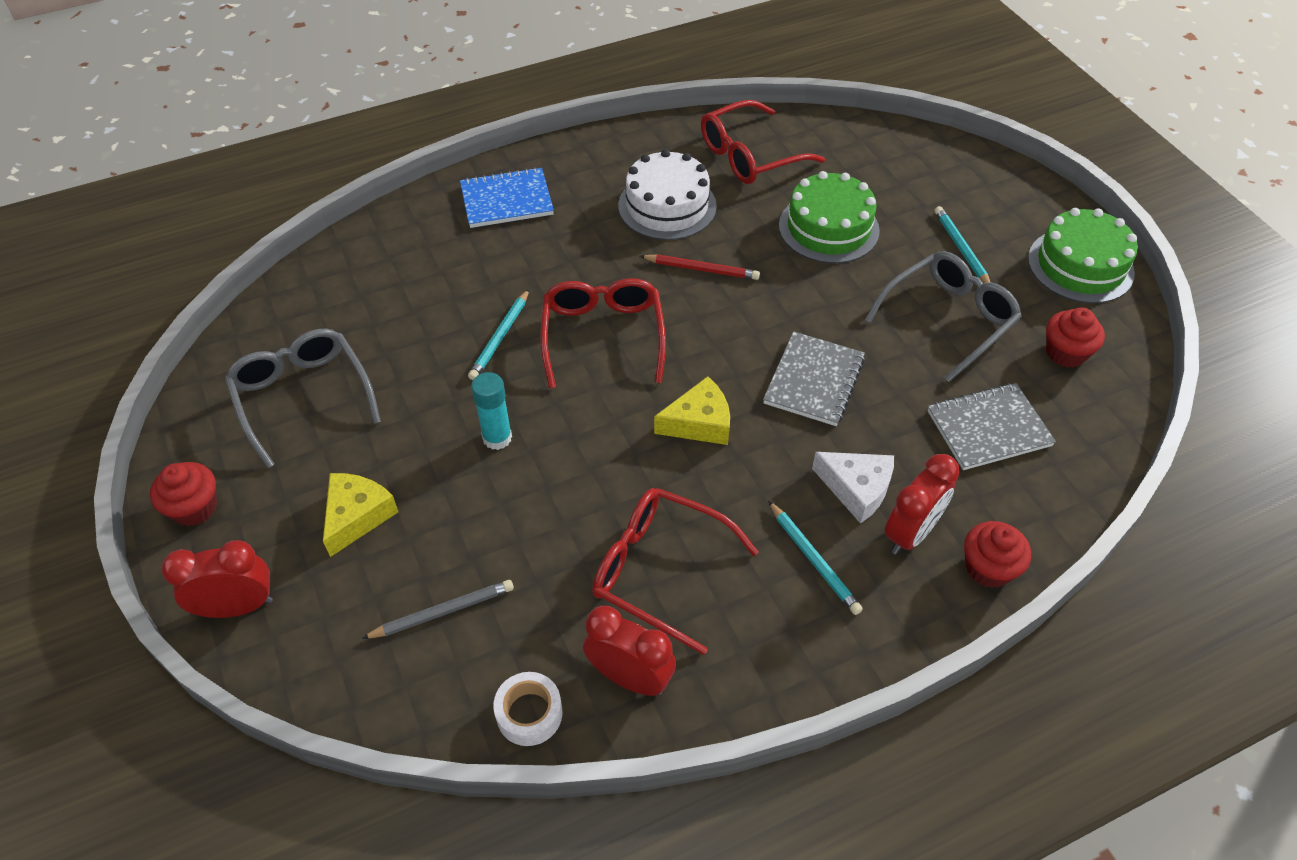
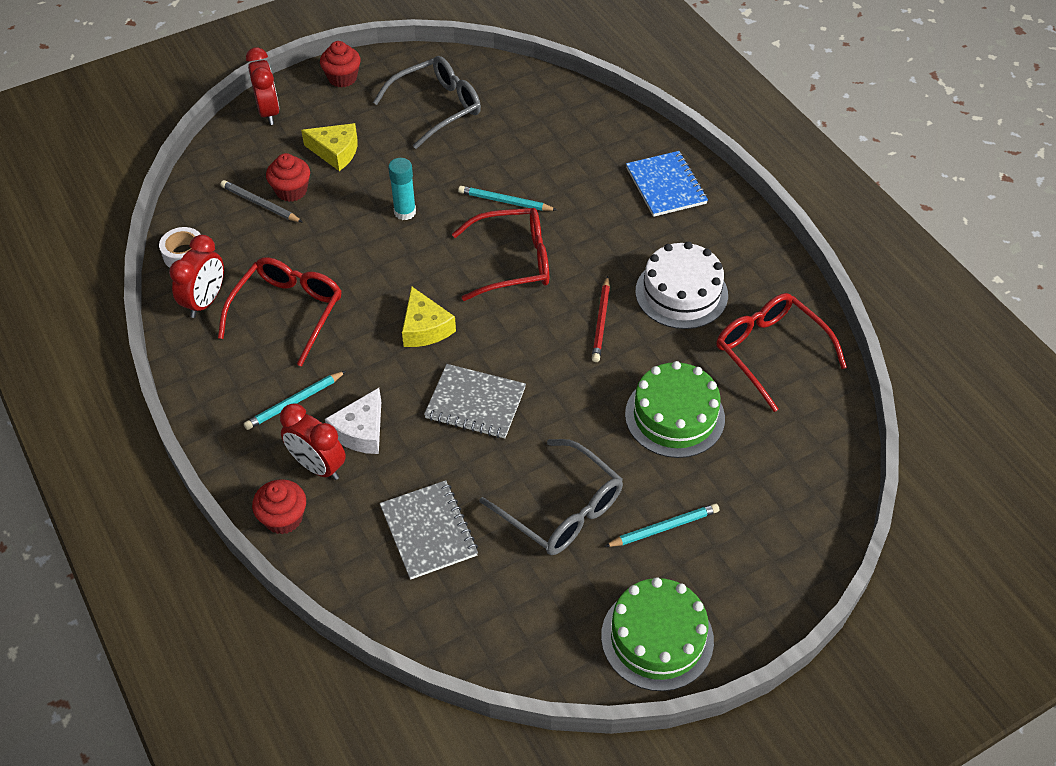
camera: 85 degrees right, 0 degrees up
(443, 612) = (260, 204): grey pencil -> grey pencil turned 150 degrees clockwise
(1065, 353) = (527, 606): red cupcake -> red cupcake (291, 191)

